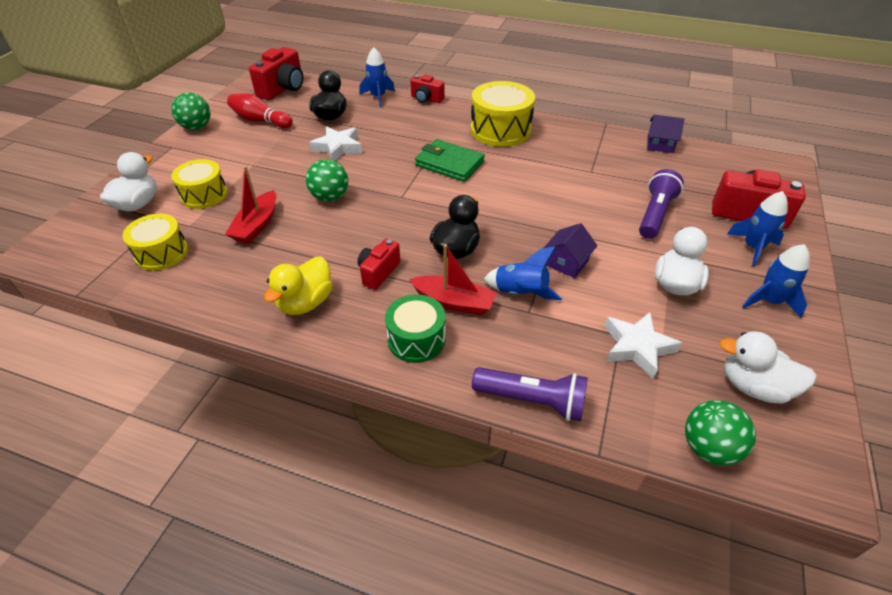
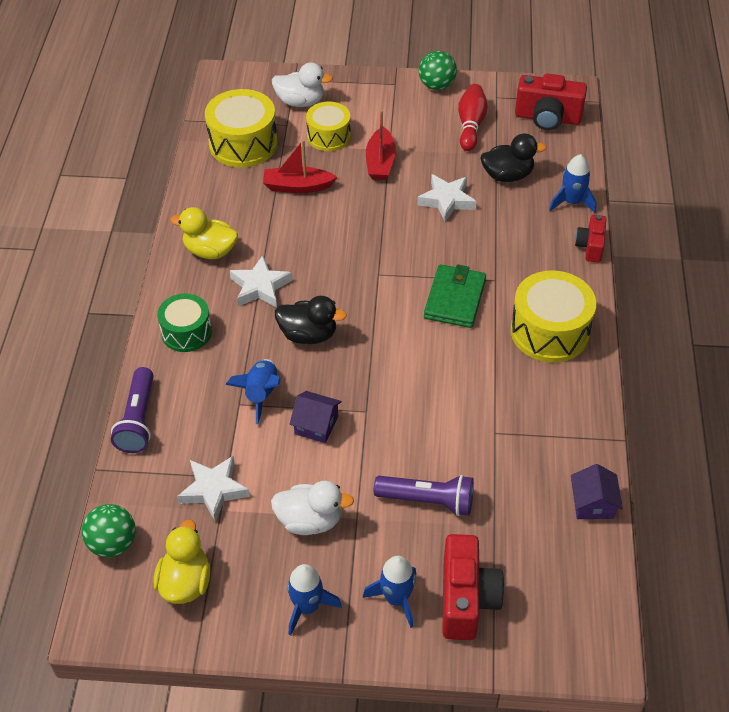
camera: 75 degrees right, 5 degrees up
(162, 253) = (243, 144): yellow drum -> yellow drum, size x1.56
(330, 197) = (357, 221): green ball -> none
(378, 272) = (260, 287): red camera -> white star
(454, 302) = (236, 348): red boat -> red boat (380, 162)
(754, 387) = (185, 582): white duck -> yellow duck

